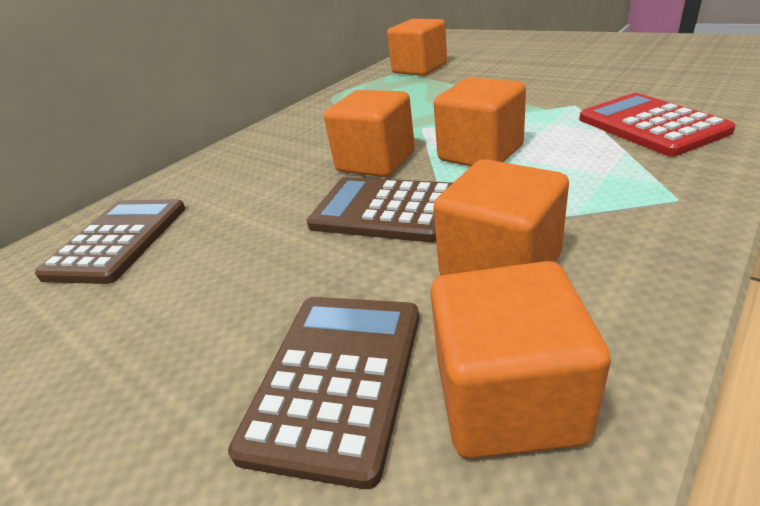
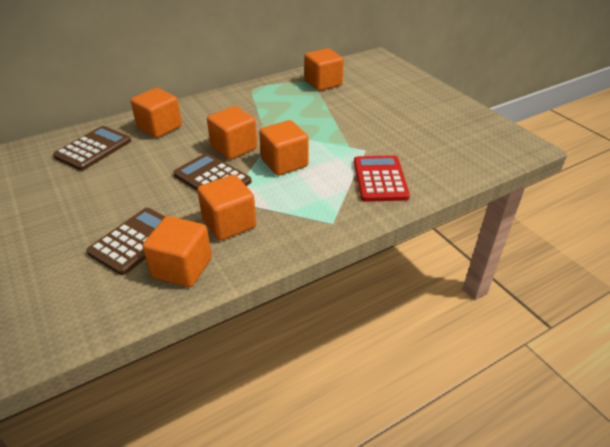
camera: 15 degrees right, 5 degrees up
(224, 176) = (159, 127): none -> orange cube

